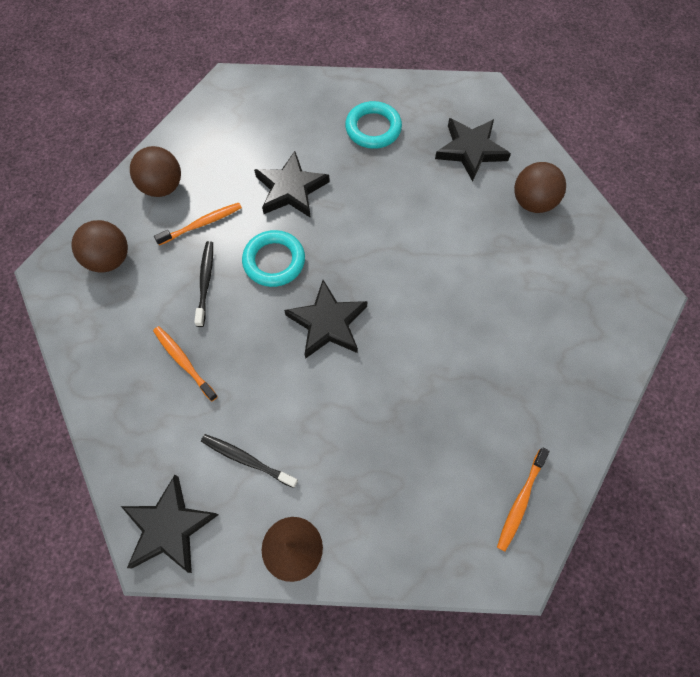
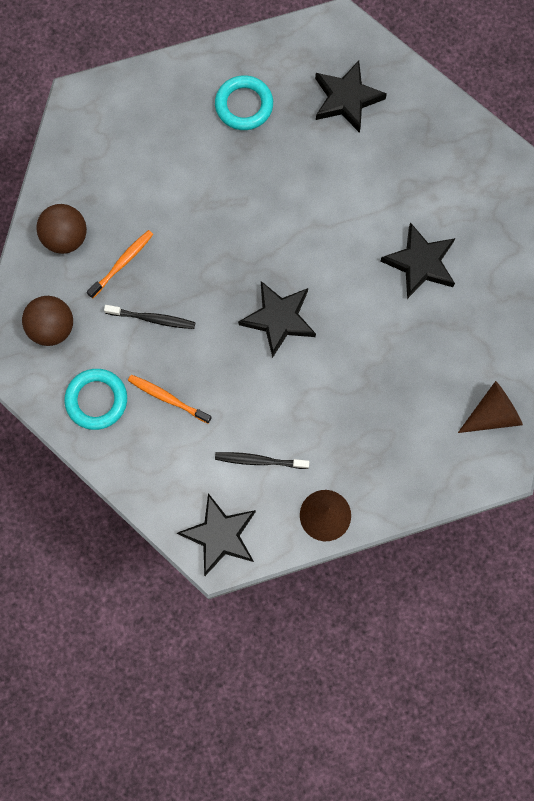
camera: 20 degrees left, 10 degrees up
(205, 282) = (152, 319): black toothbrush -> black toothbrush turned 120 degrees clockwise
(274, 261) = (206, 277): turquoise ring -> turquoise ring (97, 400)
(291, 189) = (191, 198): black star -> black star (420, 263)
(520, 501) = (492, 414): orange toothbrush -> brown cone
(532, 202) = (421, 136): brown ball -> none

